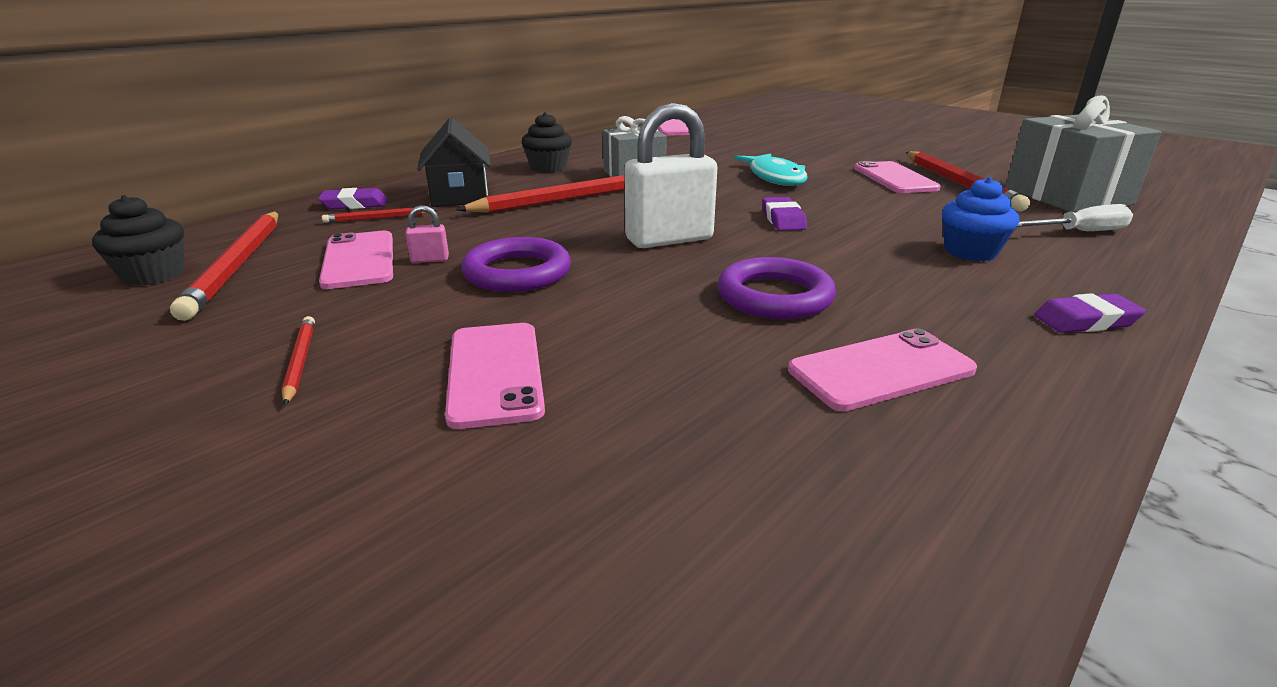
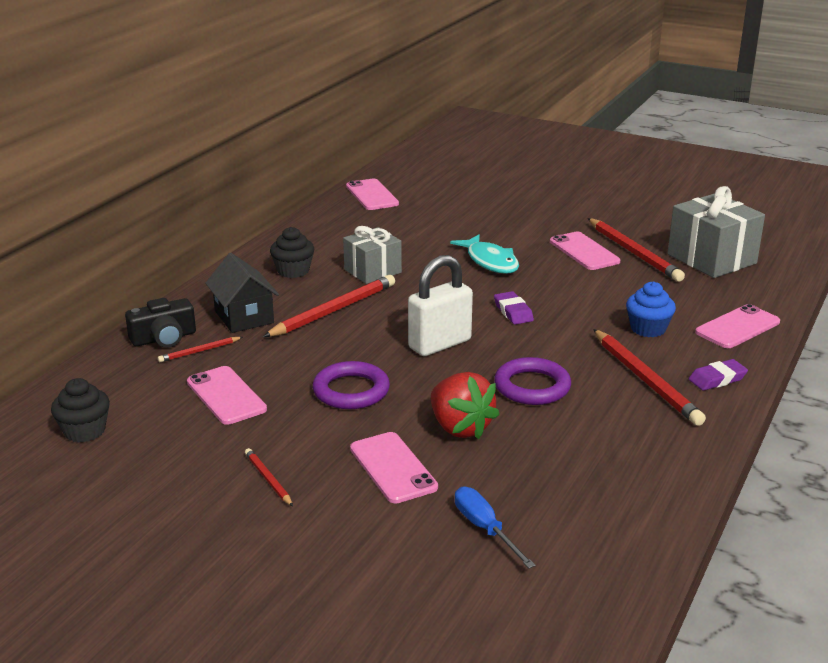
camera: 15 degrees left, 0 degrees up
(237, 265) = (138, 413): red pencil -> red pencil (645, 380)
(355, 204) = (164, 338): purple eraser -> black camera
(430, 260) = (279, 388): pink padlock -> none
(579, 505) = (485, 529): none -> blue screwdriver
(637, 333) = (460, 427): none -> red strawberry
(881, 370) = (608, 431): pink phone -> pink phone (737, 327)
(1080, 232) = (718, 299): white screwdriver -> none

